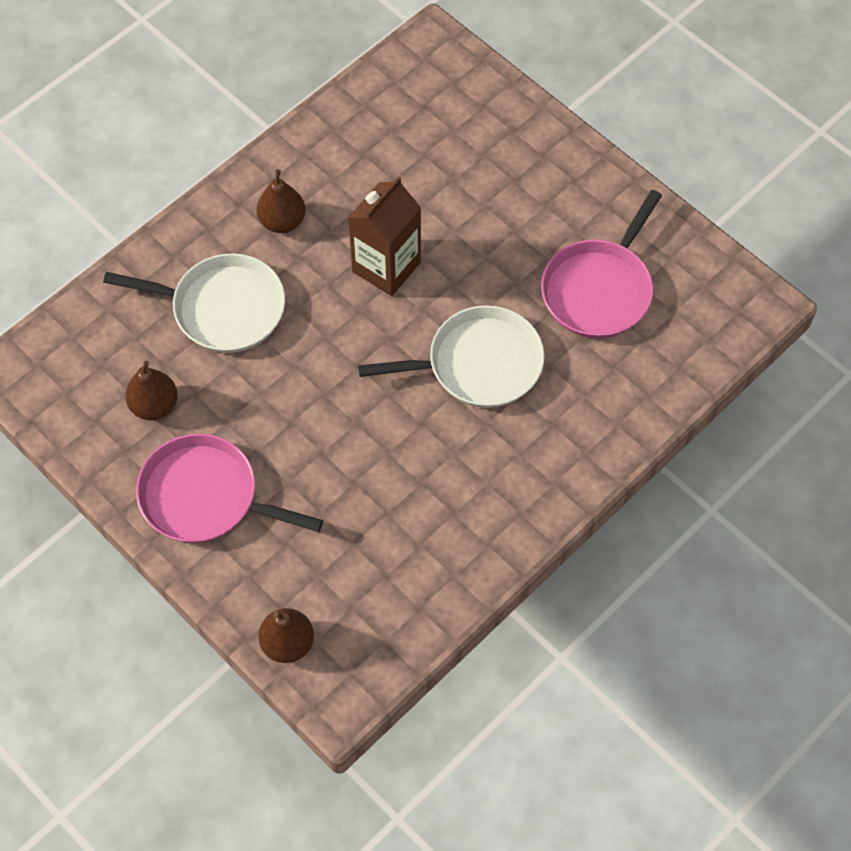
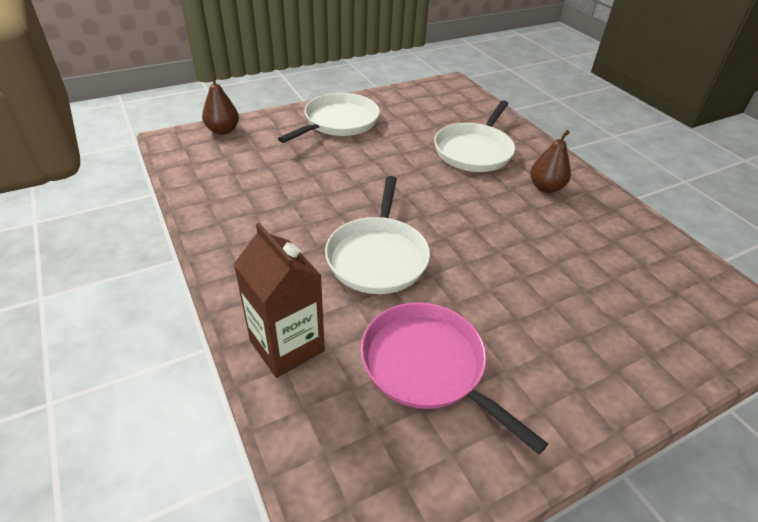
camera: 105 degrees right, 20 degrees down
(154, 405) = (410, 117): brown pear -> none
(205, 496) = (338, 122): pink pan -> white pan
(386, 267) = (491, 228): brown carton -> brown carton (287, 346)

